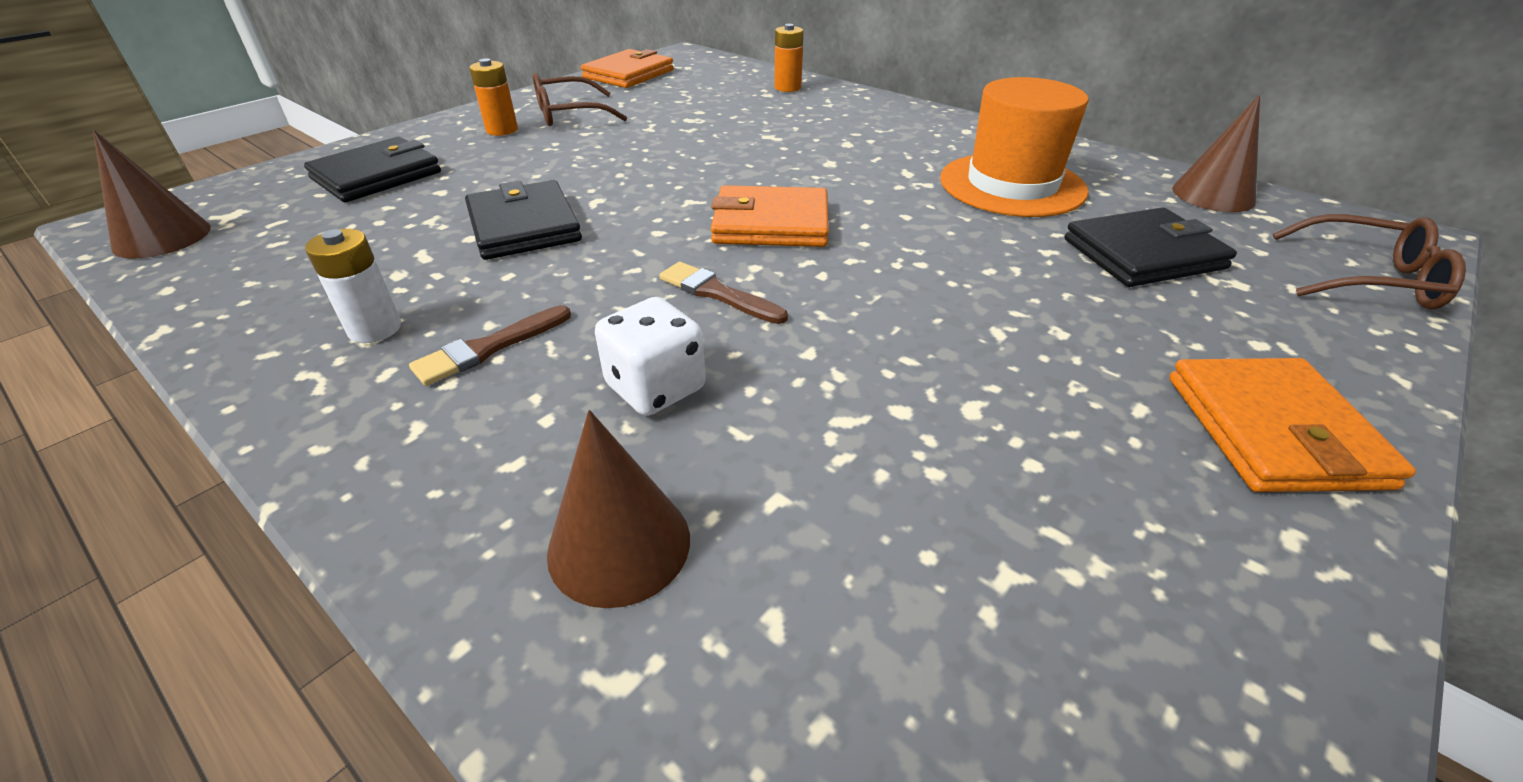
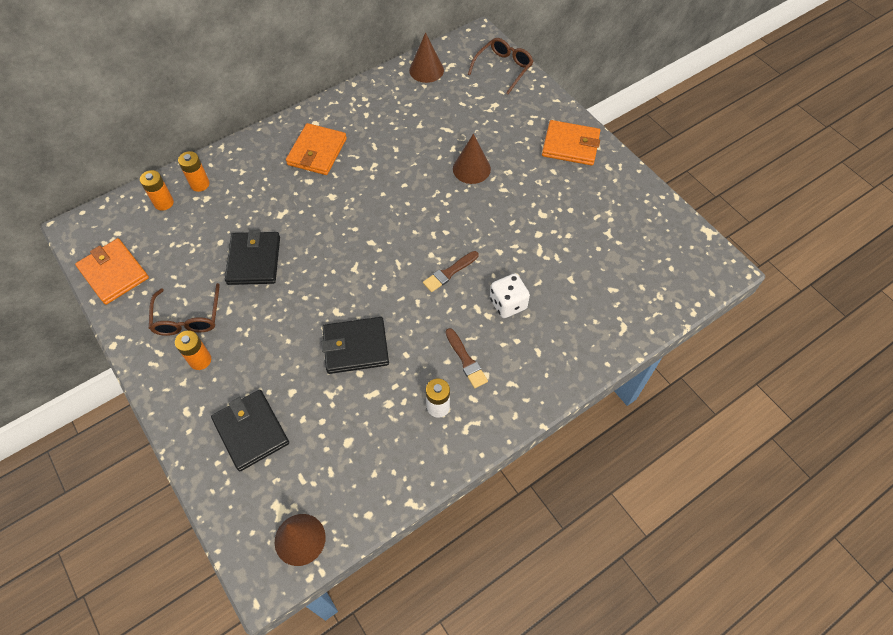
camera: 75 degrees left, 20 degrees up
(619, 544) = (580, 322): brown cone -> brown cone (471, 169)
(745, 77) = (164, 203): none -> orange battery
(771, 223) = (393, 239): orange wallet -> orange wallet (317, 152)
(1012, 185) = (389, 133): orange hat -> none
(1143, 254) = (465, 120): black wallet -> black wallet (254, 260)

